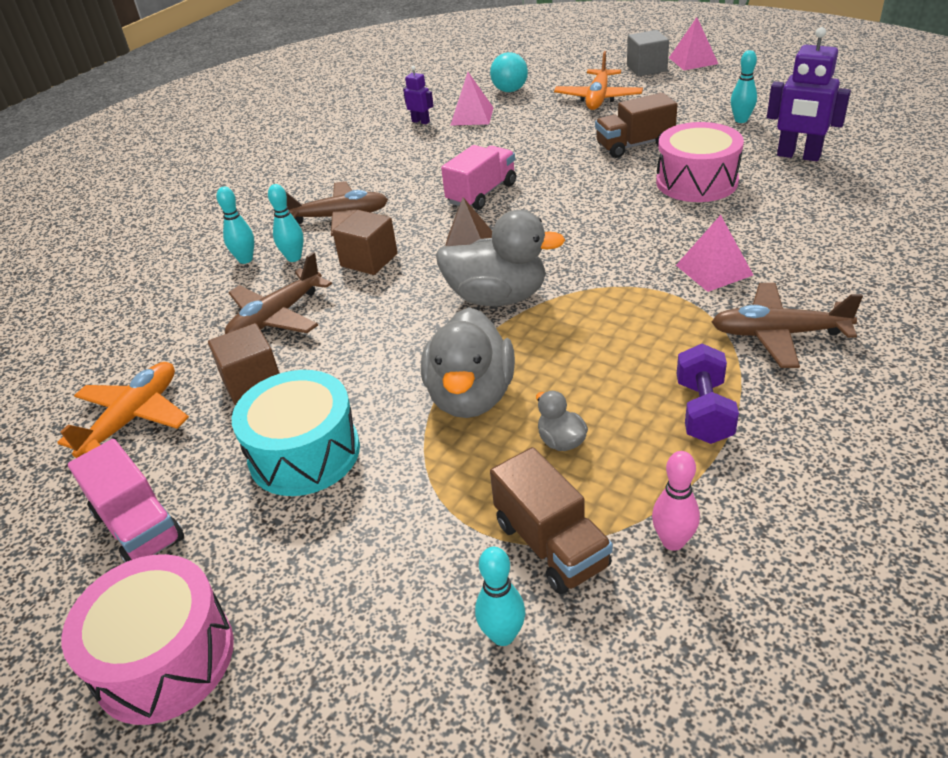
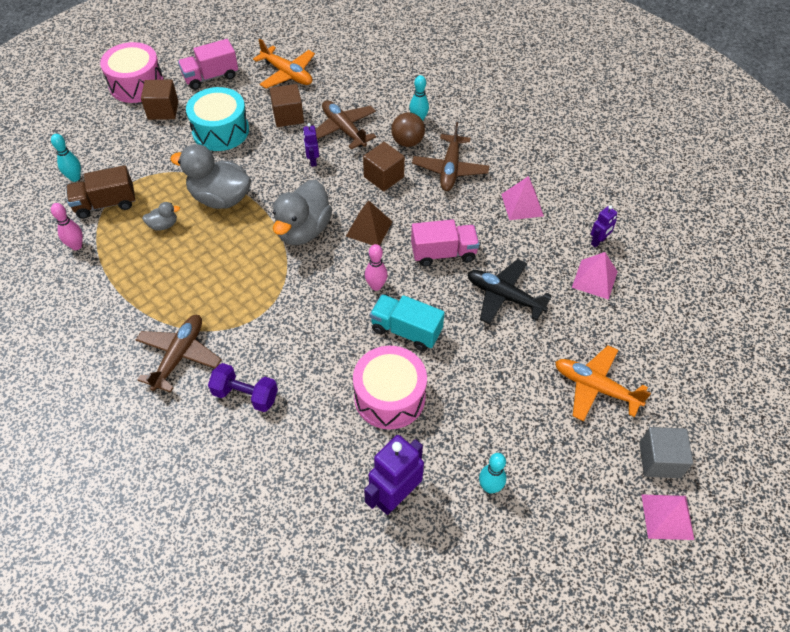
camera: 100 degrees right, 15 degrees up
(255, 566) = (163, 110): none -> brown cube
(294, 258) = (407, 142): turquoise bowling pin -> brown ball
(354, 328) = (312, 161): none -> purple robot
(481, 193) = (443, 253): pink truck -> pink truck turned 60 degrees counterclockwise
(510, 90) = (645, 322): turquoise ball -> none
(522, 151) = (504, 296): none -> black plane
(557, 222) = (376, 286): none -> pink bowling pin
(607, 191) = (406, 331): none -> turquoise truck
(634, 145) = (477, 379): brown truck -> none
(703, 411) = (143, 290): purple dumbbell -> purple dumbbell (245, 395)
(714, 270) = (264, 353): pink pyramid -> pink pyramid (522, 205)

